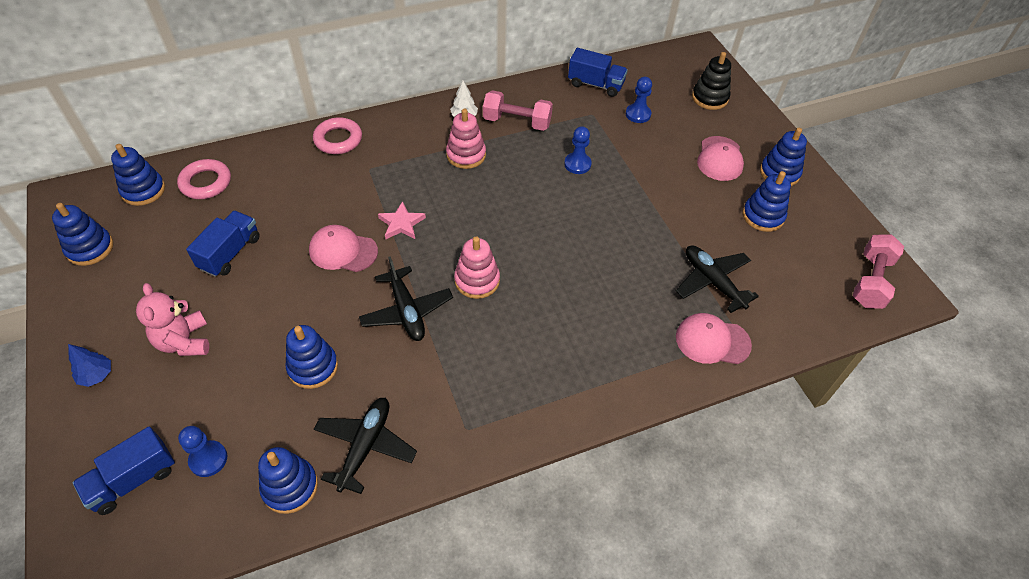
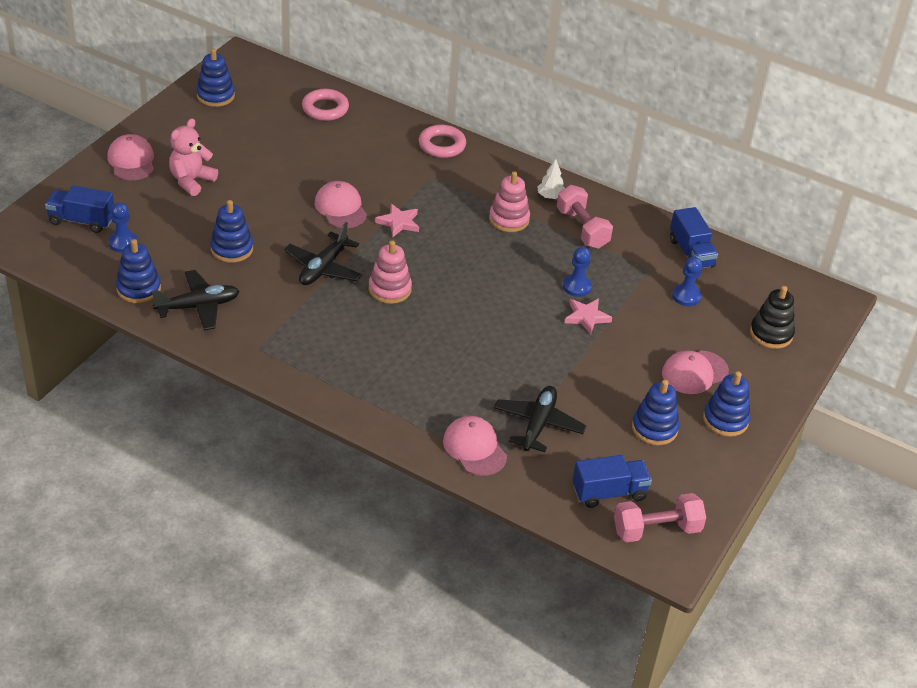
camera: 50 degrees right, 10 degrees down
(96, 375) = (131, 161): blue tree -> pink cap
(143, 190) = (286, 86): blue stacking toy -> none
(230, 253) = (279, 157): blue truck -> blue truck (609, 492)
(615, 179) = (586, 317): none -> pink star

